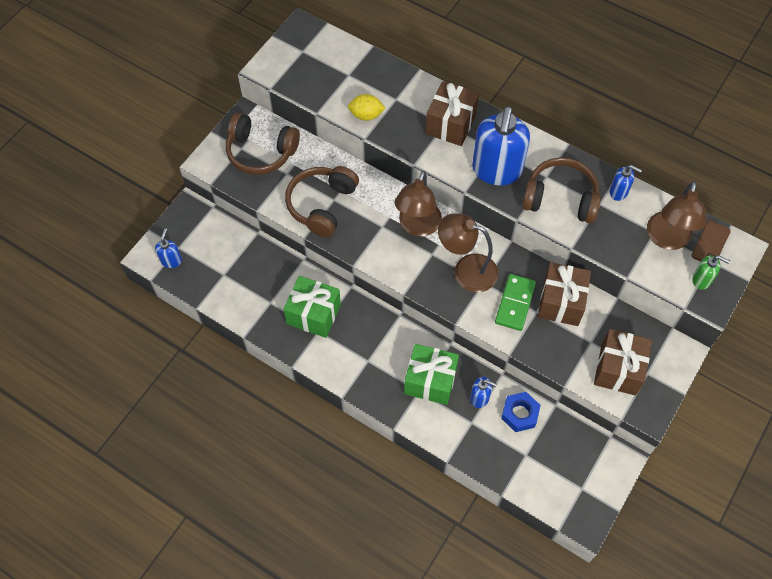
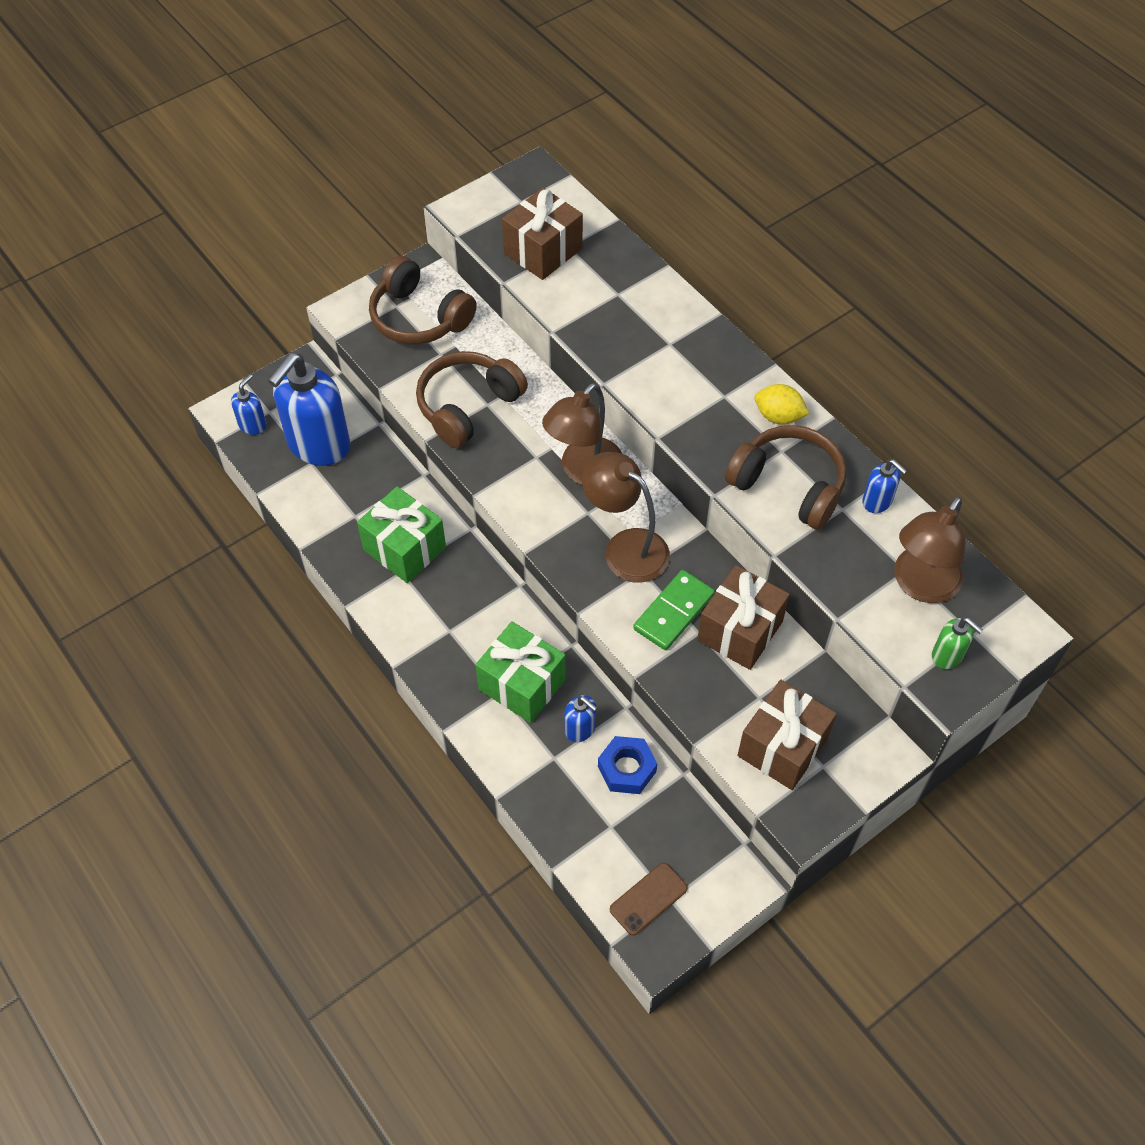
camera: 20 degrees right, 5 degrees down
(366, 115) = (568, 303): yellow lemon -> yellow lemon (778, 416)
(451, 124) = (678, 346): brown gift -> brown gift (543, 251)
(496, 170) = (714, 423): blue soap dispenser -> blue soap dispenser (318, 445)
(710, 243) = (983, 610): brown phone -> brown phone (648, 899)

